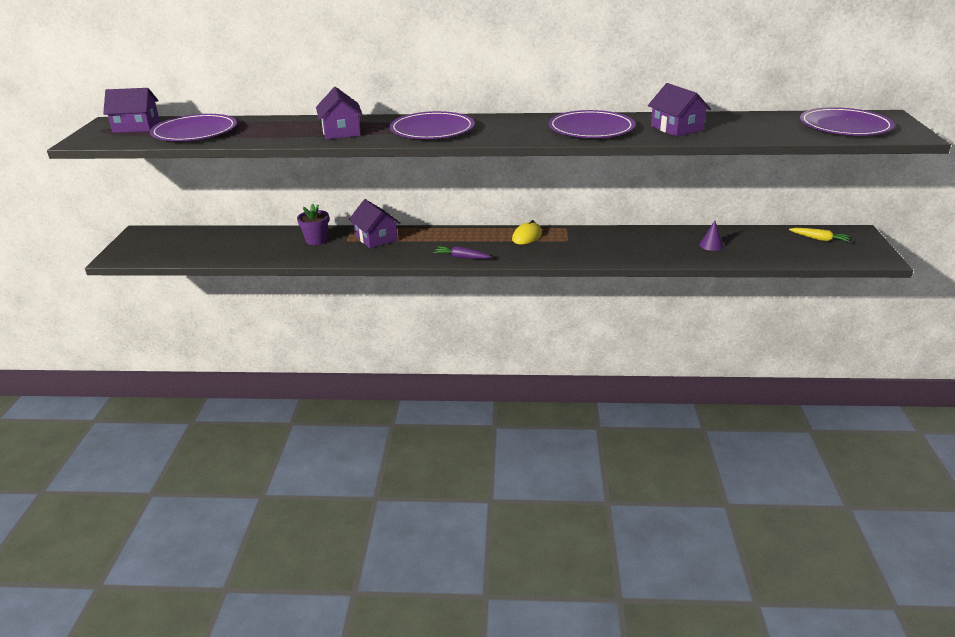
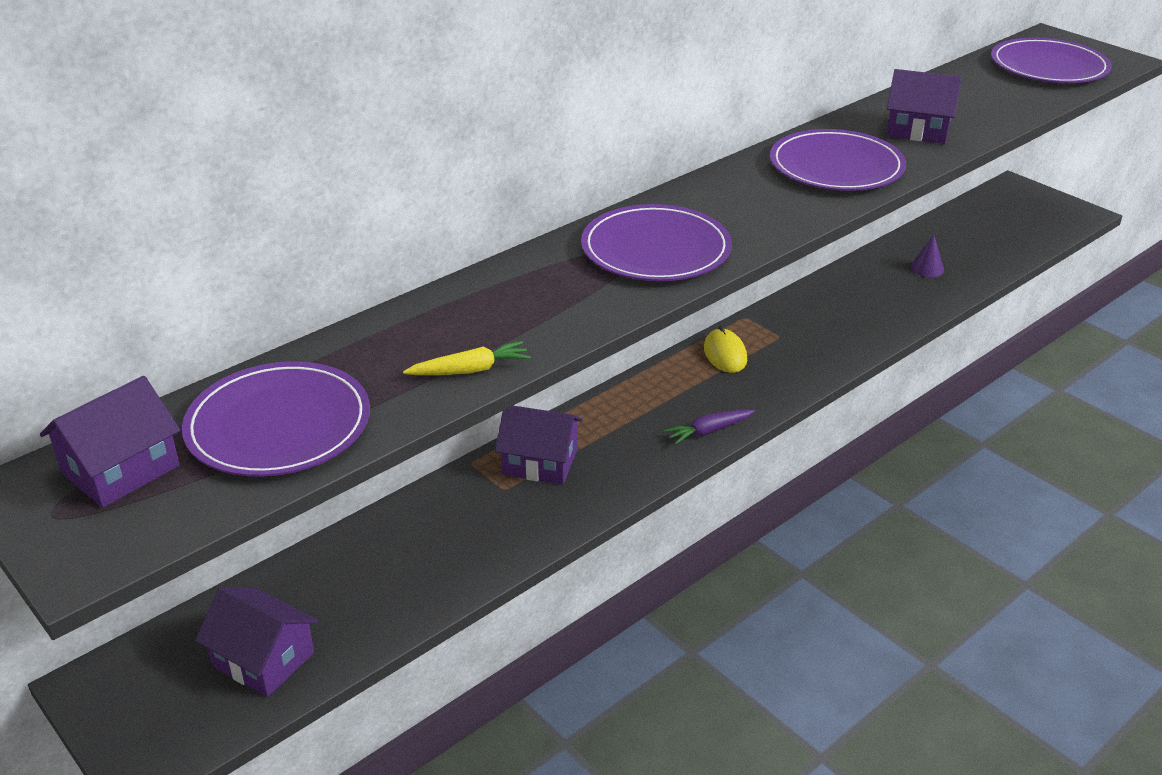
camera: 45 degrees left, 5 degrees up
(316, 240) = (457, 515): purple flower pot -> none
(341, 132) = (536, 310): purple house -> purple house (263, 659)
(819, 239) = (999, 211): yellow carrot -> yellow carrot (470, 370)

